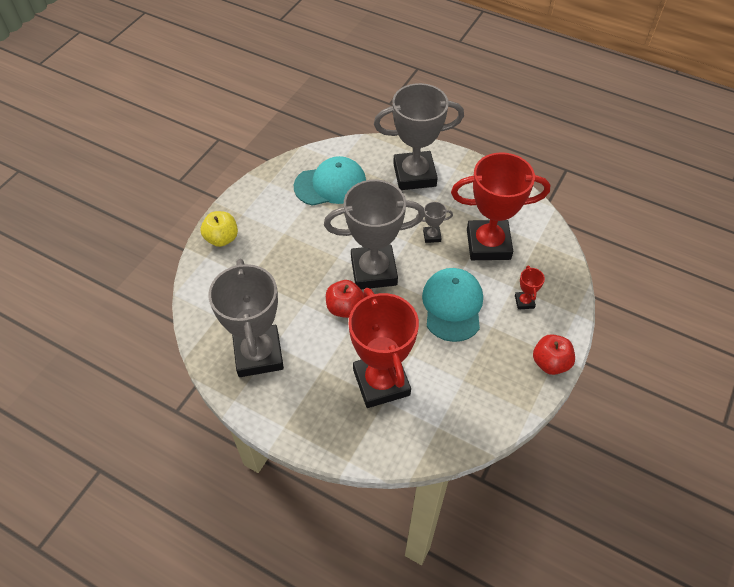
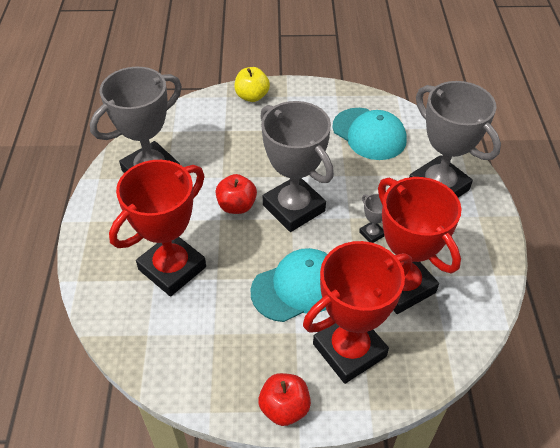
camera: 60 degrees right, 5 degrees down
(524, 302) = (349, 350): red trophy -> red trophy, size x2.49

